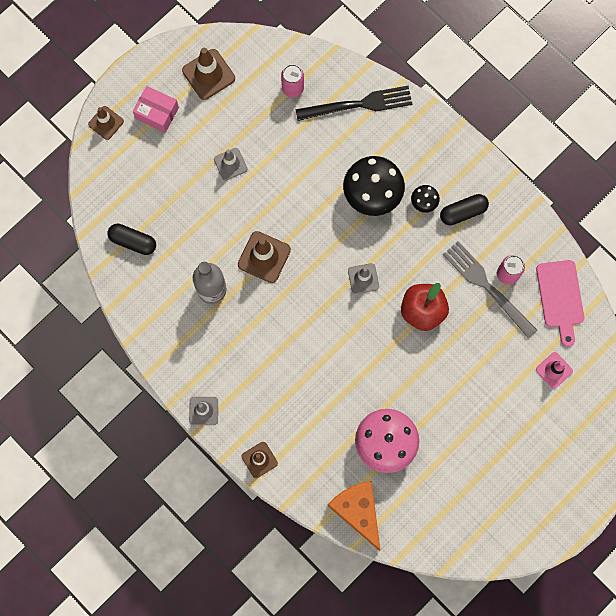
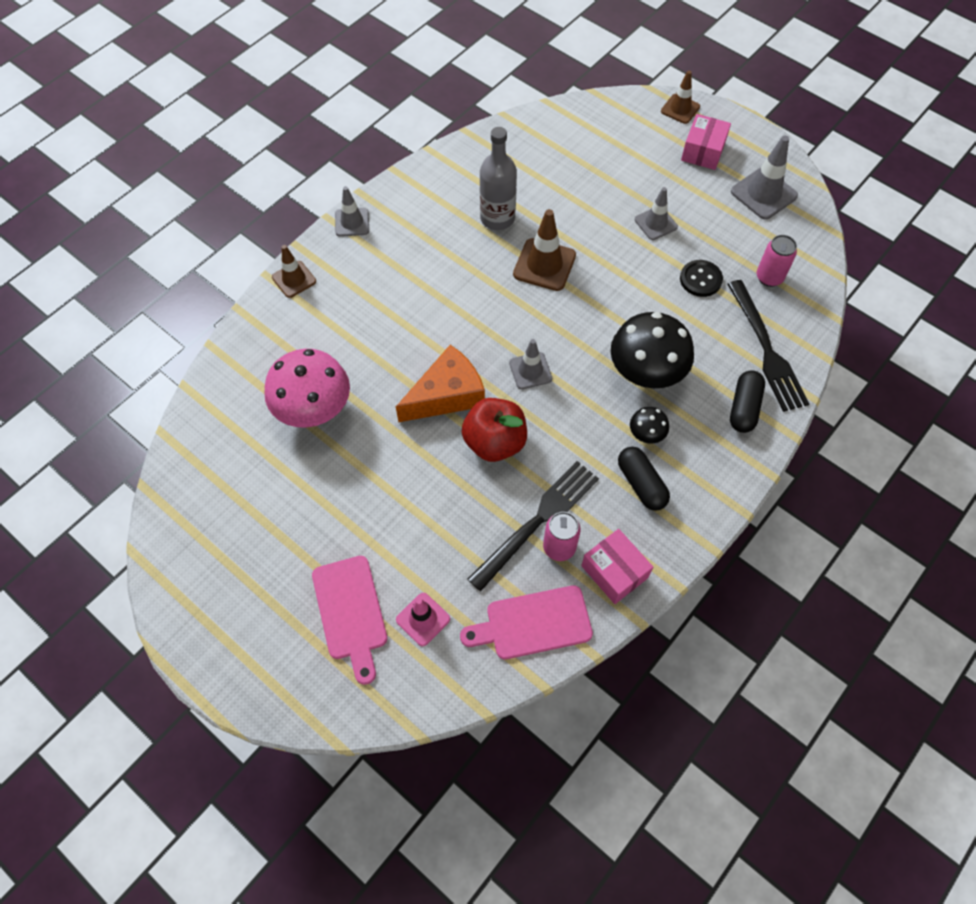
camera: 85 degrees right, 15 degrees down
(133, 241) = (545, 144): black capsule -> black capsule (744, 408)
(208, 74) = (763, 194): brown traffic cone -> grey traffic cone
(290, 139) = (700, 279): none -> black button
(358, 511) = (228, 385): orange cheese -> orange cheese (447, 395)
(486, 286) = (538, 520): grey fork -> black fork
(527, 240) = (614, 571): none -> pink box
(546, 418) = (350, 612): none -> pink cutting board

